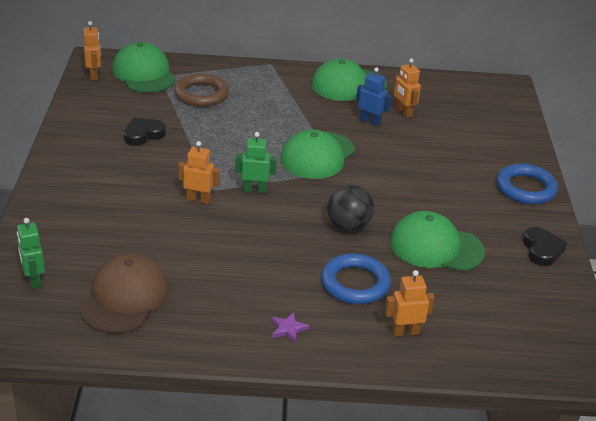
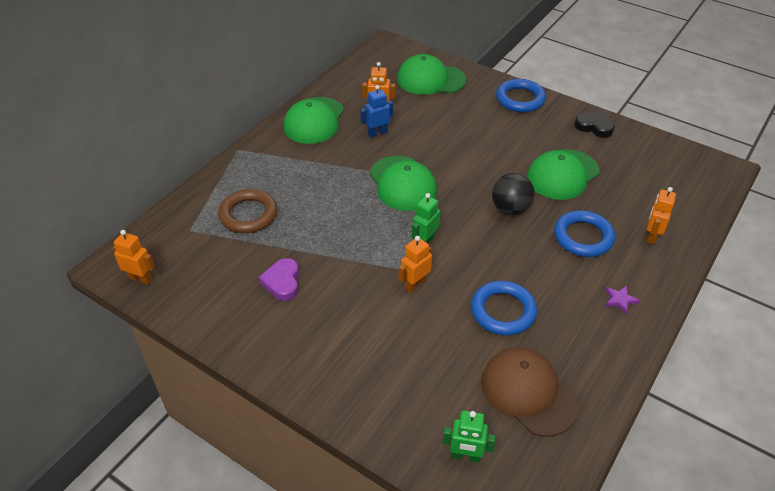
camera: 55 degrees left, 10 degrees up
(143, 134) = (282, 282): black heart -> purple heart
(144, 73) = (174, 240): green cap -> green cap (430, 79)
(209, 258) = (503, 311): none -> blue ring

